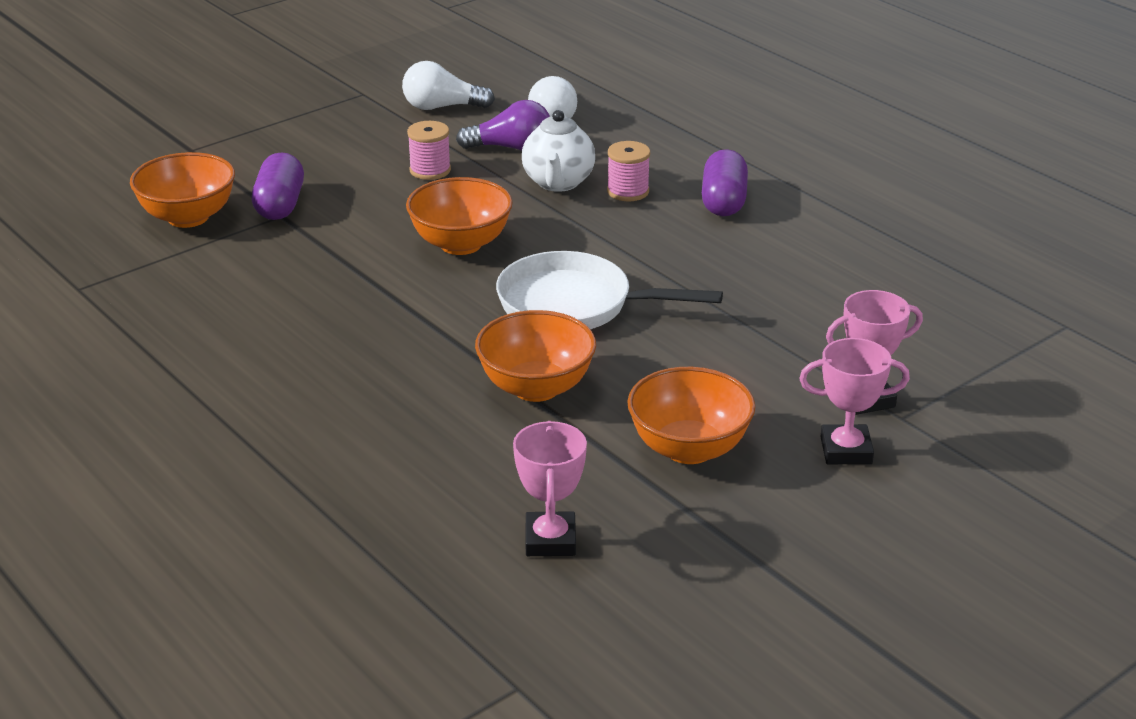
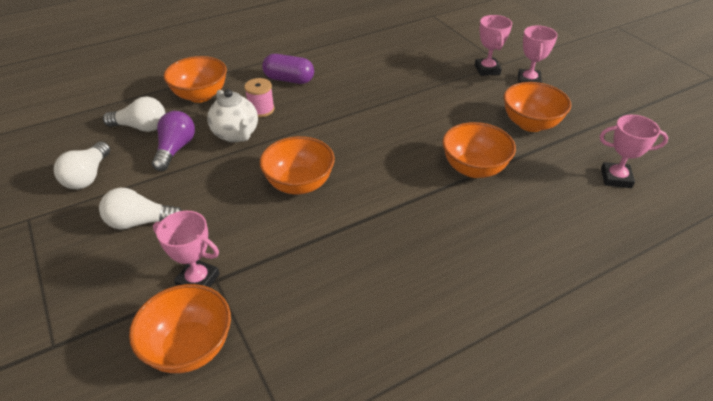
camera: 80 degrees left, 10 degrees up
(280, 205) = (198, 280): purple capsule -> pink trophy
(367, 154) = (140, 222): none -> white light bulb
(430, 170) = (186, 190): pink spool -> none
(558, 183) = (236, 134): white teapot -> white teapot turned 45 degrees clockwise
(574, 305) = (387, 145): white pan -> none
(645, 141) = (200, 95): none -> orange bowl

